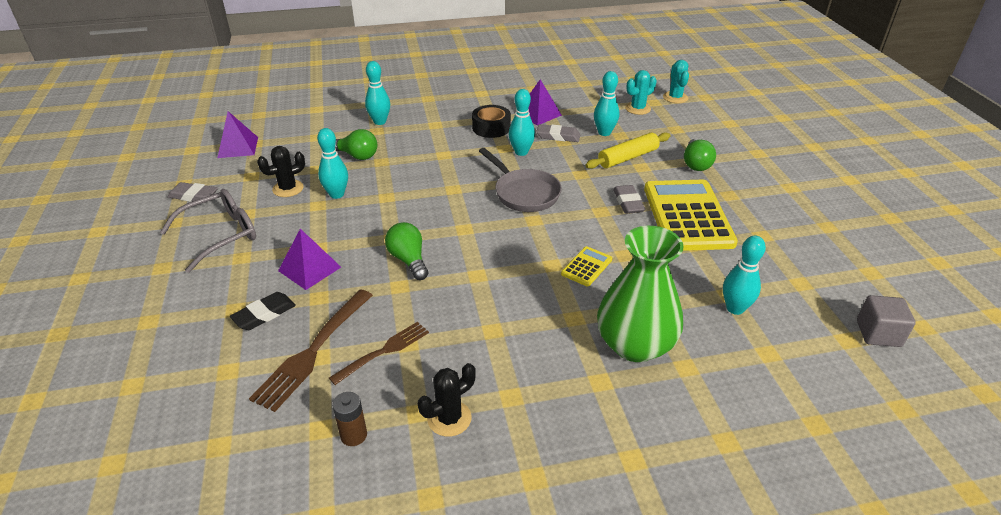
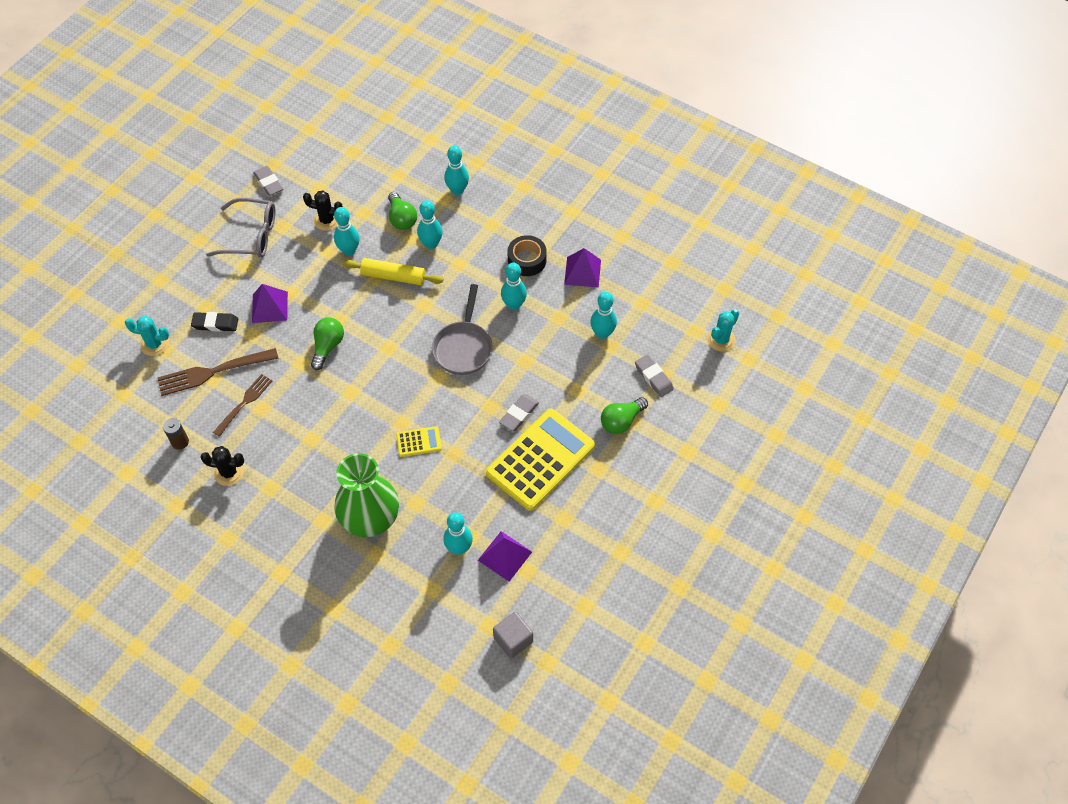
camera: 45 degrees right, 20 degrees up
(238, 147) = (338, 148): purple pyramid -> purple pyramid (504, 556)
(384, 351) = (244, 403): brown fork -> brown fork turned 60 degrees counterclockwise
(404, 156) = (431, 244): none -> turquoise bowling pin
(558, 136) = (562, 309): grey eraser -> grey eraser (653, 377)
(628, 157) = (581, 373): yellow rolling pin -> yellow rolling pin (393, 276)
(638, 109) = (669, 328): turquoise cactus -> turquoise cactus (155, 344)

